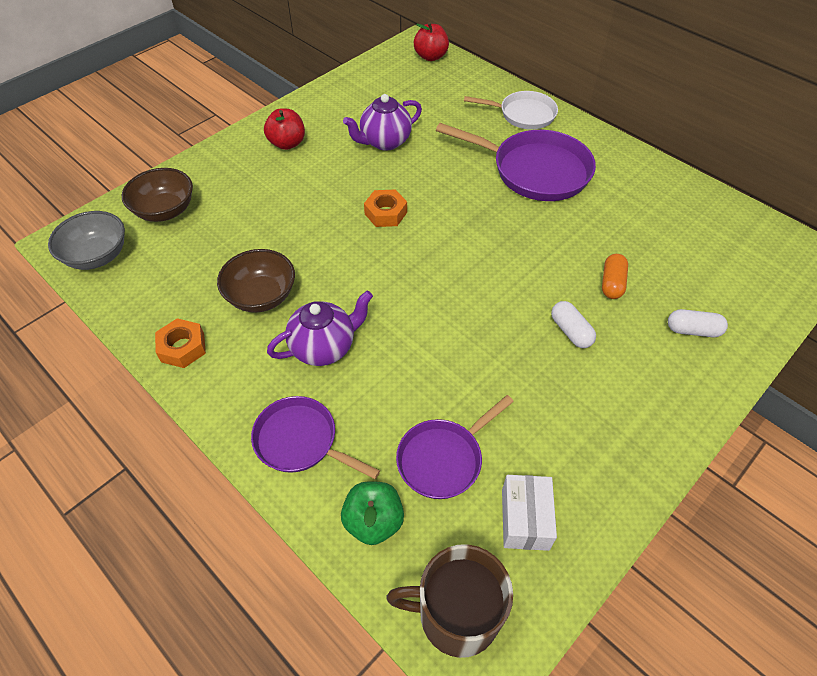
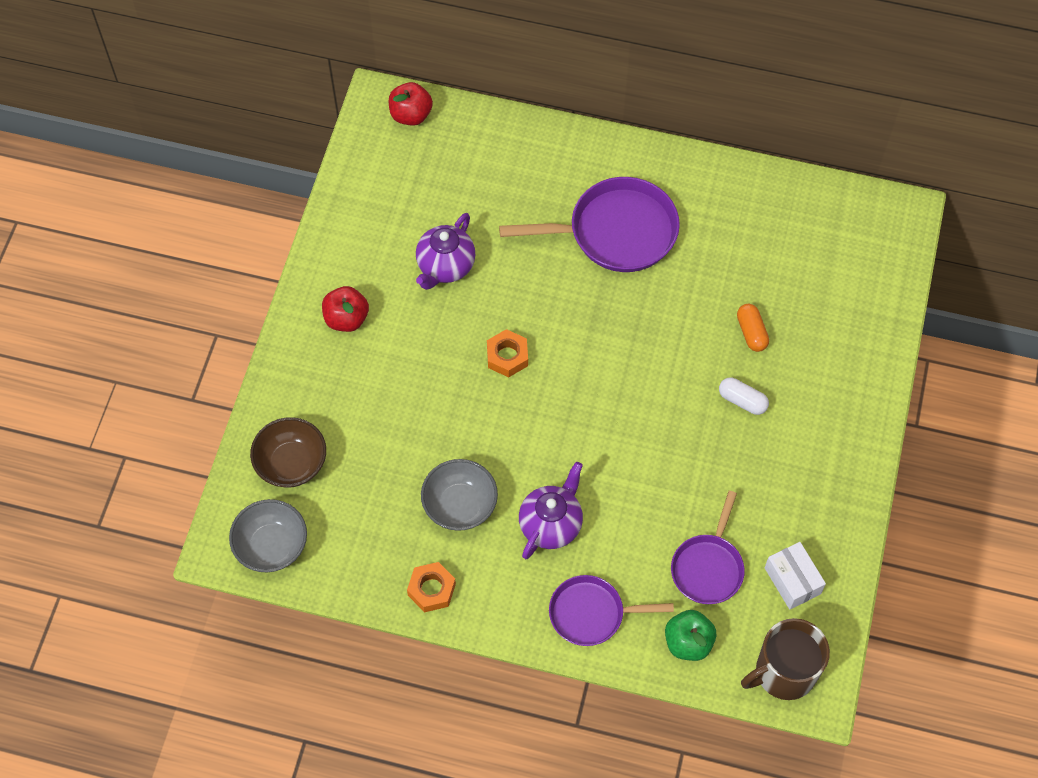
camera: 30 degrees left, 10 degrees up
(261, 296) = (460, 505): brown bowl -> grey bowl
(523, 114) = (562, 158): white pan -> none
(693, 330) = (837, 348): white capsule -> none

